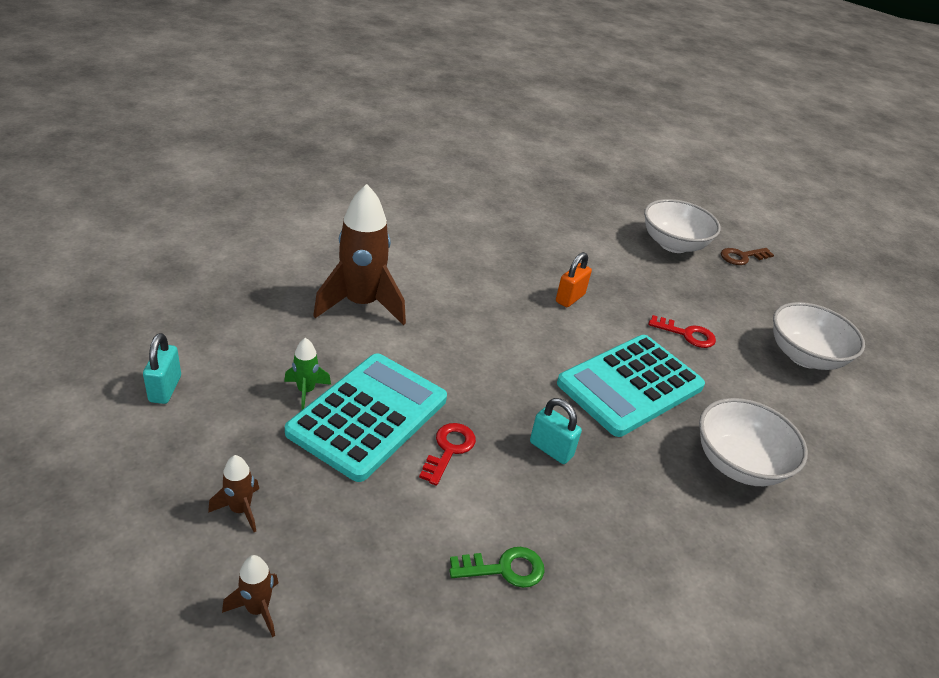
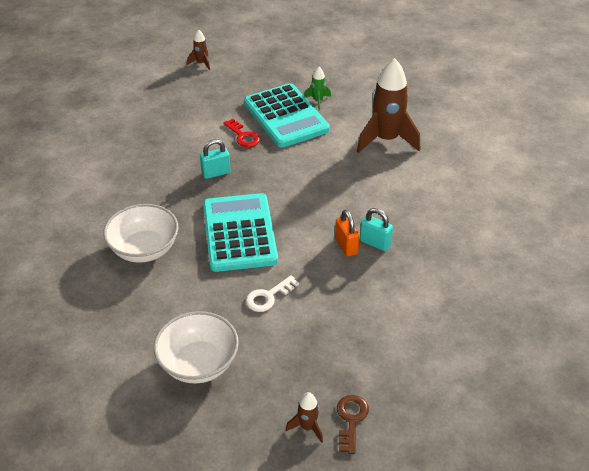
camera: 125 degrees right, 5 degrees up
(165, 389) = (345, 61): turquoise padlock -> turquoise padlock (375, 243)
(240, 510) = (253, 68): brown rocket -> brown rocket (307, 427)
(505, 569) = (162, 129): green key -> none
(673, 244) = (394, 367): white bowl -> none
(687, 334) = (268, 297): red key -> white key

